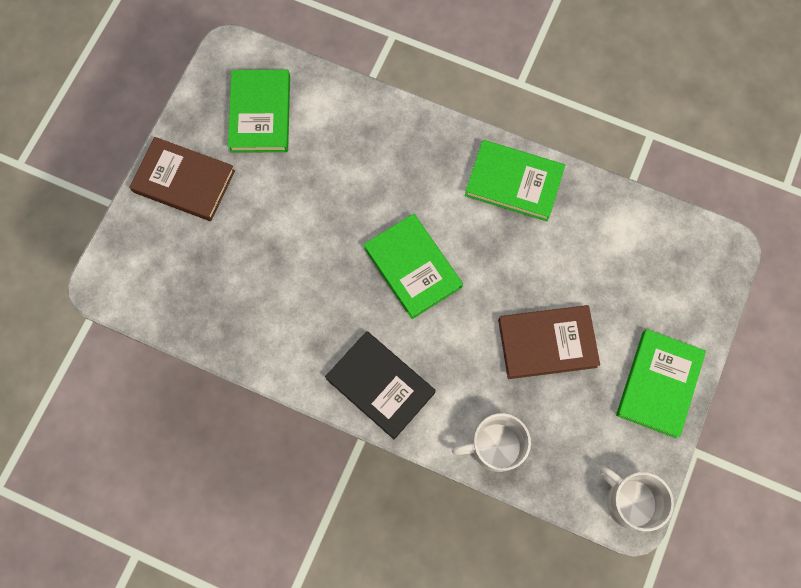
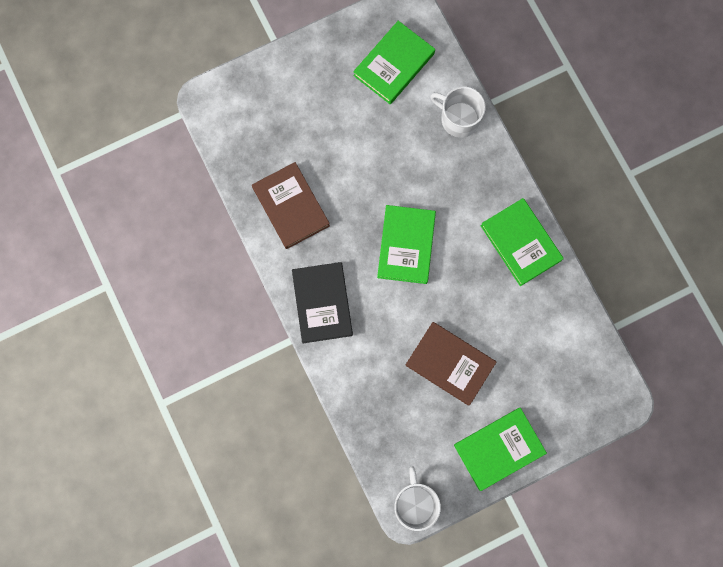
camera: 40 degrees right, 5 degrees up
(184, 181) = (308, 72): brown book -> brown book (291, 207)
(494, 447) = (360, 400): white mug -> white mug (458, 119)

